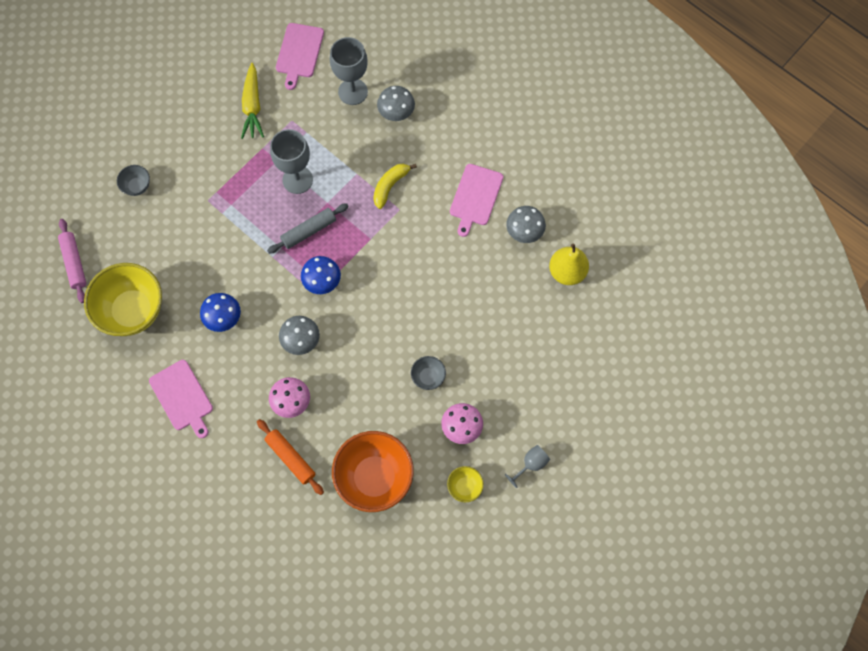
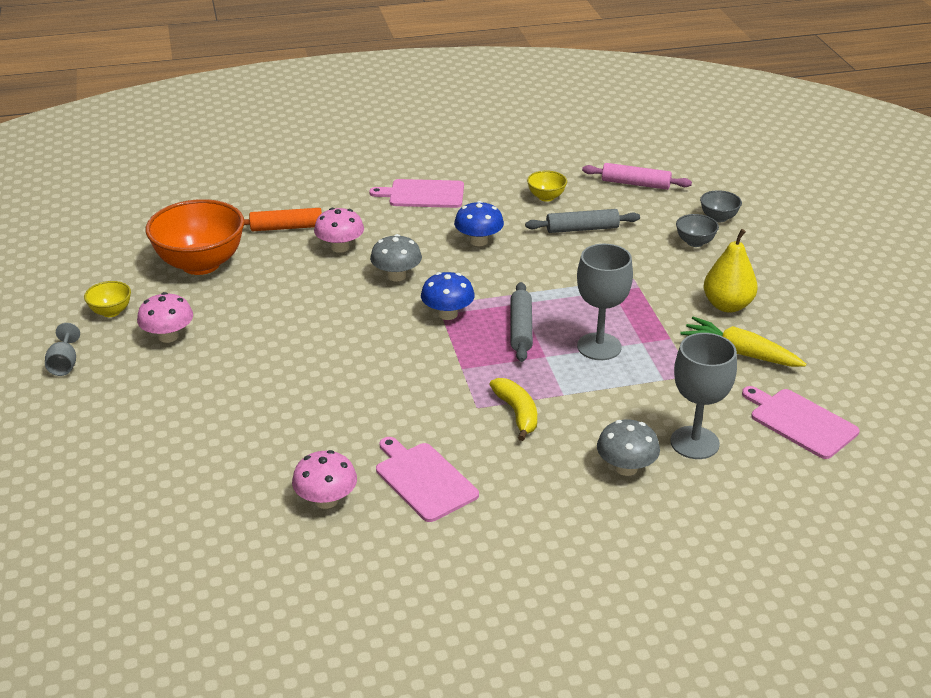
camera: 125 degrees right, 35 degrees down
(133, 311) = (546, 197): yellow bowl -> yellow bowl, size x0.45
(163, 263) = (582, 229): none -> grey rolling pin
(428, 377) = (249, 338): grey bowl -> grey bowl (718, 218)
(524, 231) = (326, 500): grey mushroom -> pink mushroom
(567, 272) = (226, 510): yellow pear -> yellow pear (727, 305)

